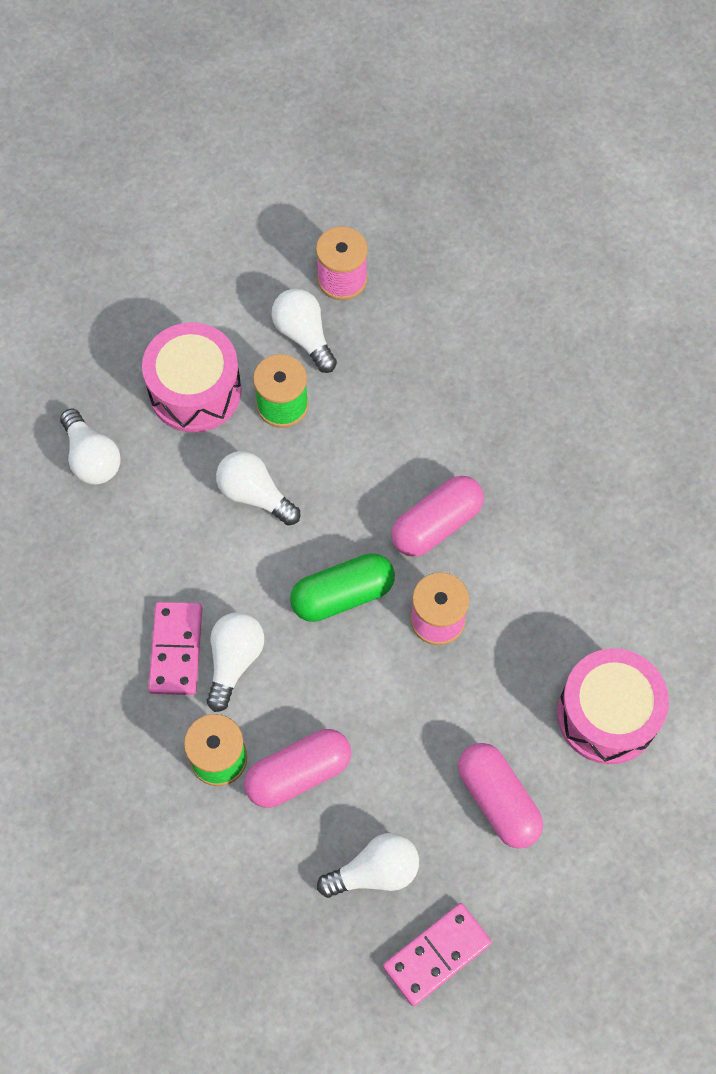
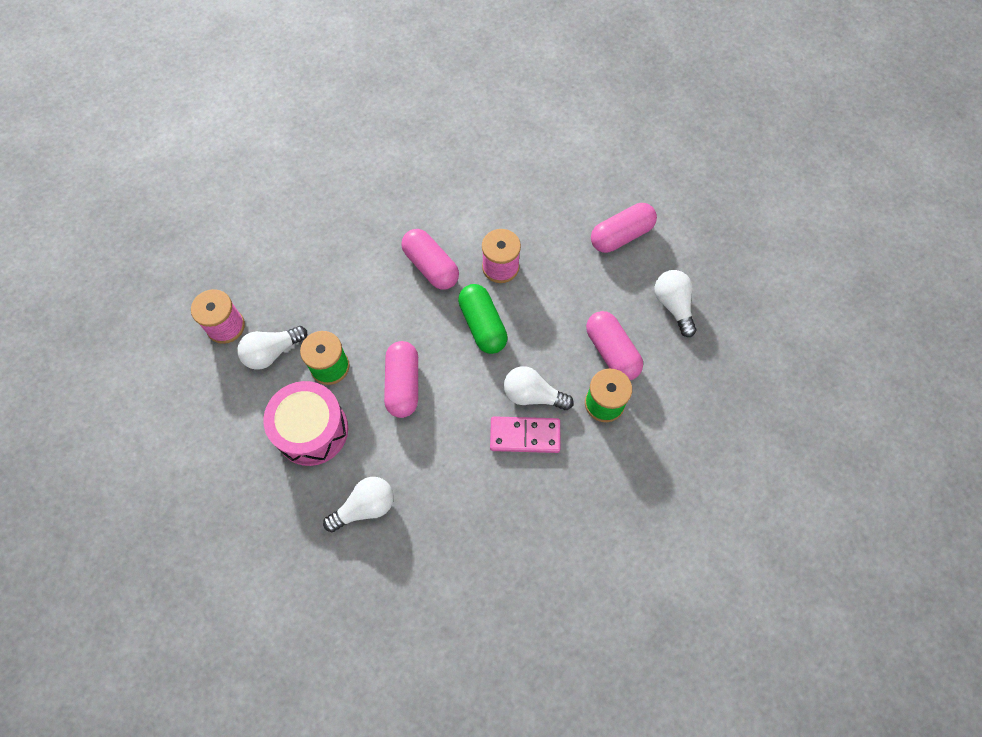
camera: 90 degrees left, 0 degrees up
(255, 494) = (403, 384): white light bulb -> pink capsule
(436, 954) = (721, 271): pink domino -> none
(607, 715) = (563, 175): pink drum -> none

